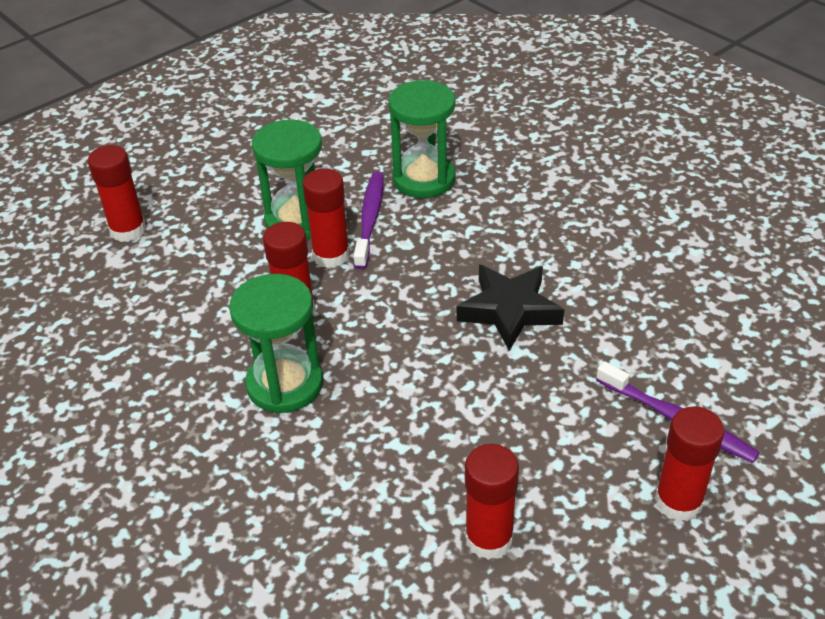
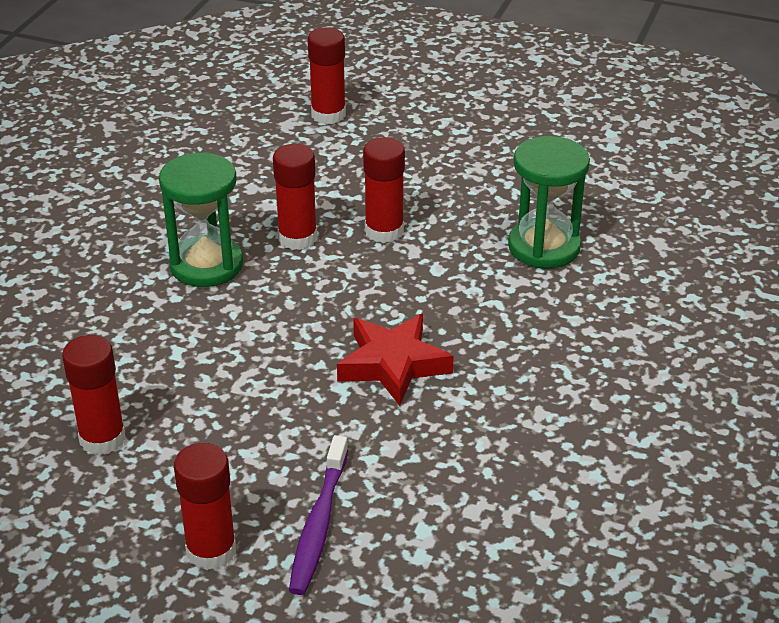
camera: 60 degrees right, 5 degrees down
(297, 220) = (416, 195): green hourglass -> none
(370, 219) = (454, 235): purple toothbrush -> none
(509, 310) = (393, 364): black star -> red star

